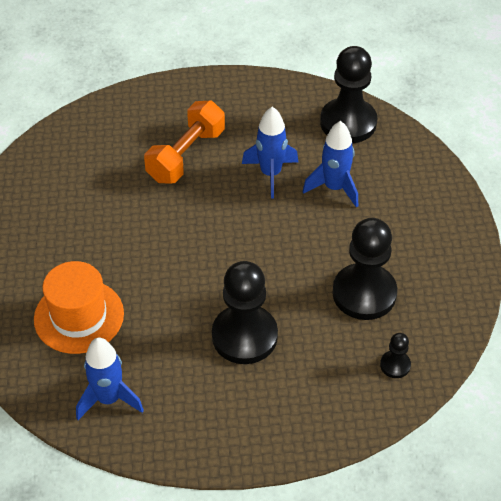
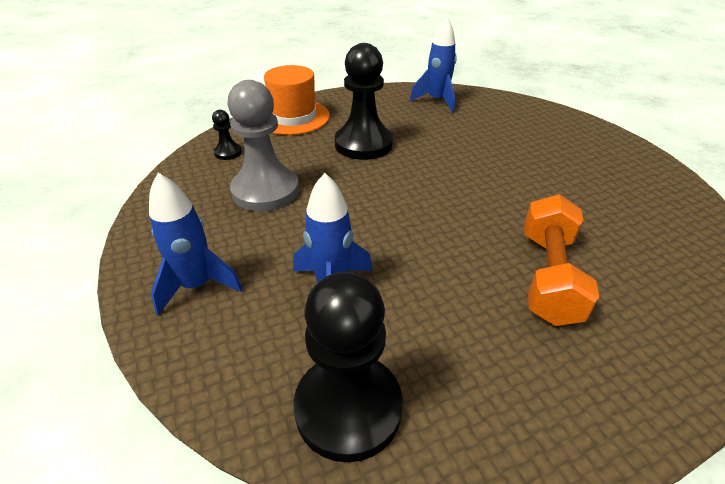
camera: 160 degrees right, 10 degrees down
(79, 316) = (502, 129): orange hat -> orange hat (293, 117)
(270, 174) = (425, 282): blue rocket -> blue rocket (197, 286)
(364, 293) = (265, 191): black pawn -> grey pawn

